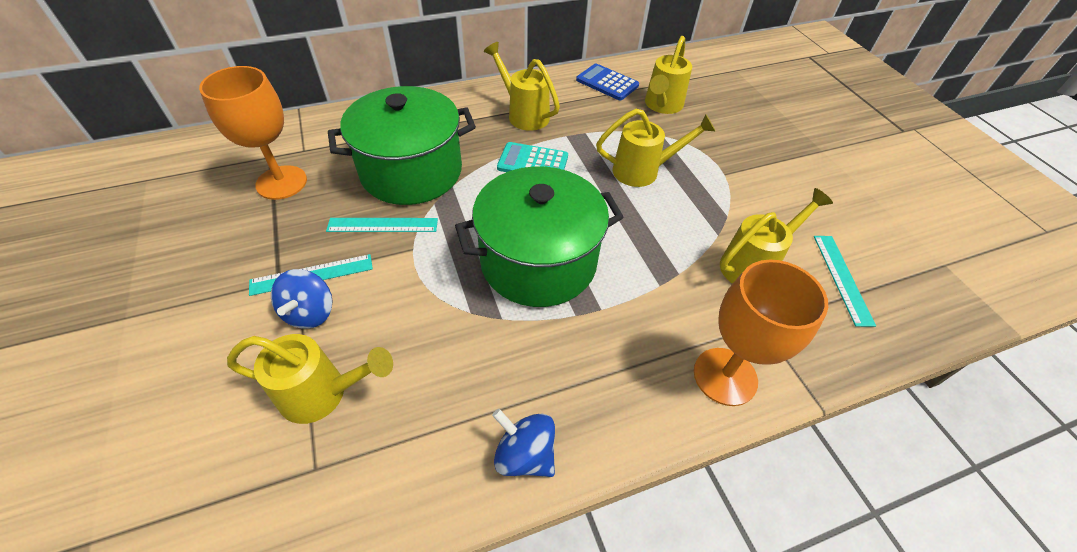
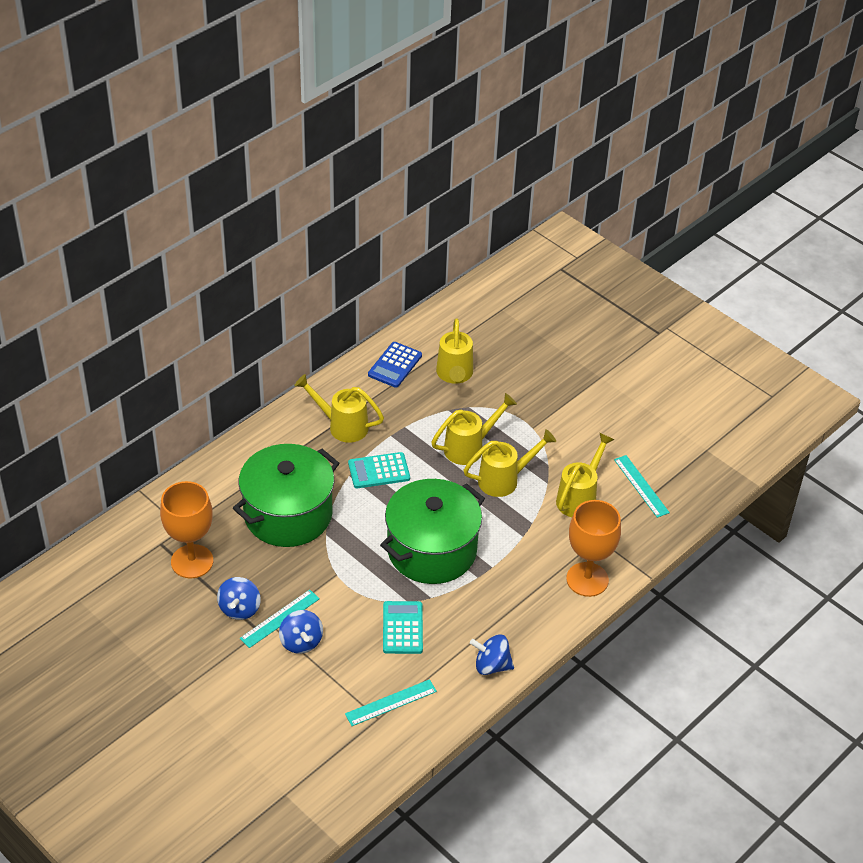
camera: 25 degrees left, 5 degrees down
(281, 247) = (239, 609): none -> blue spinning top
(323, 394) = (350, 682): yellow watering can -> yellow watering can (504, 480)
(382, 225) = (300, 565): turquoise ruler -> turquoise ruler (391, 702)
(441, 345) = (402, 628): none -> turquoise calculator
(607, 83) = (395, 365): blue calculator -> blue calculator turned 75 degrees counterclockwise

